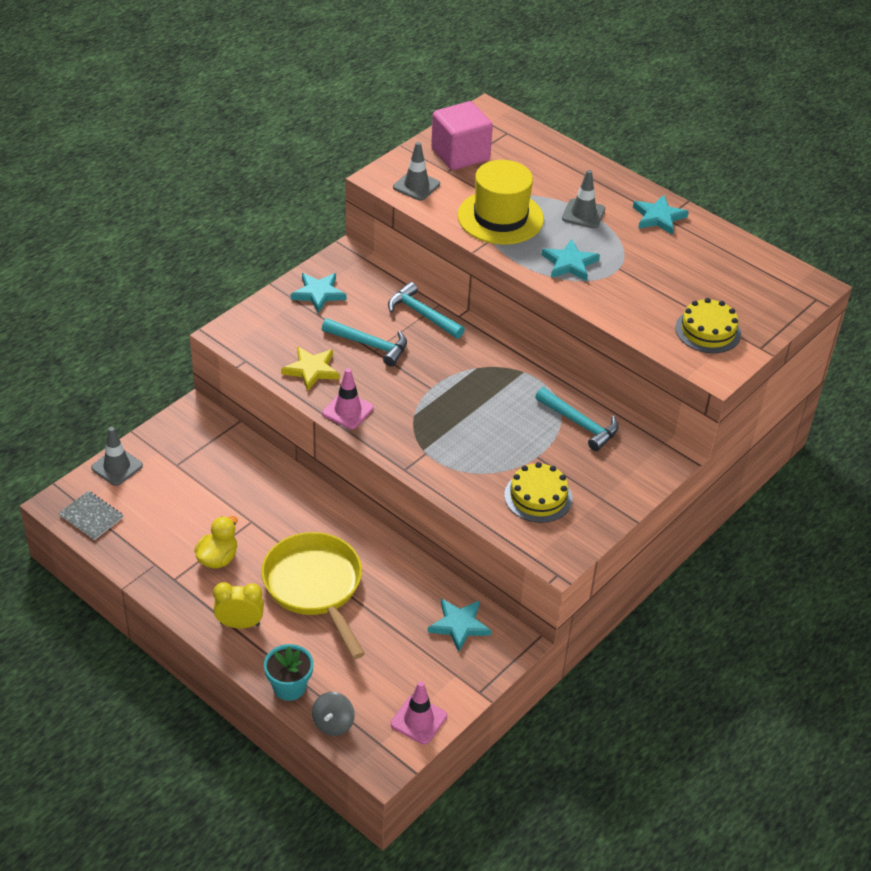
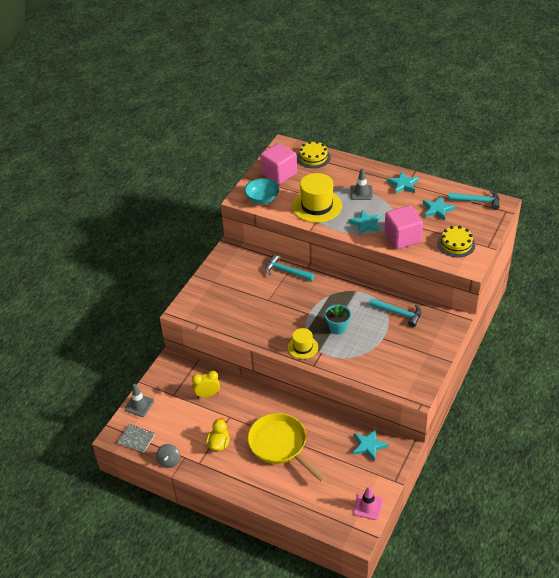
camera: 10 degrees left, 0 degrees up
(240, 624) = (247, 479): yellow clock -> yellow clock (207, 395)
(289, 687) = (289, 508): turquoise flower pot -> turquoise flower pot (337, 328)
(311, 370) = (237, 320): yellow star -> none
(318, 294) = (223, 274): turquoise star -> turquoise star (437, 210)
(333, 723) = (322, 522): grey spinning top -> grey spinning top (169, 461)
(348, 411) = (268, 339): pink traffic cone -> none
(370, 345) = (264, 297): turquoise hammer -> turquoise hammer (477, 201)
(399, 437) = (302, 347): none -> yellow hat
(416, 186) = (262, 199): grey traffic cone -> turquoise bowl
(538, 497) = (392, 362): yellow cake -> yellow cake (313, 157)
(621, 300) = (402, 238): none -> pink cube

